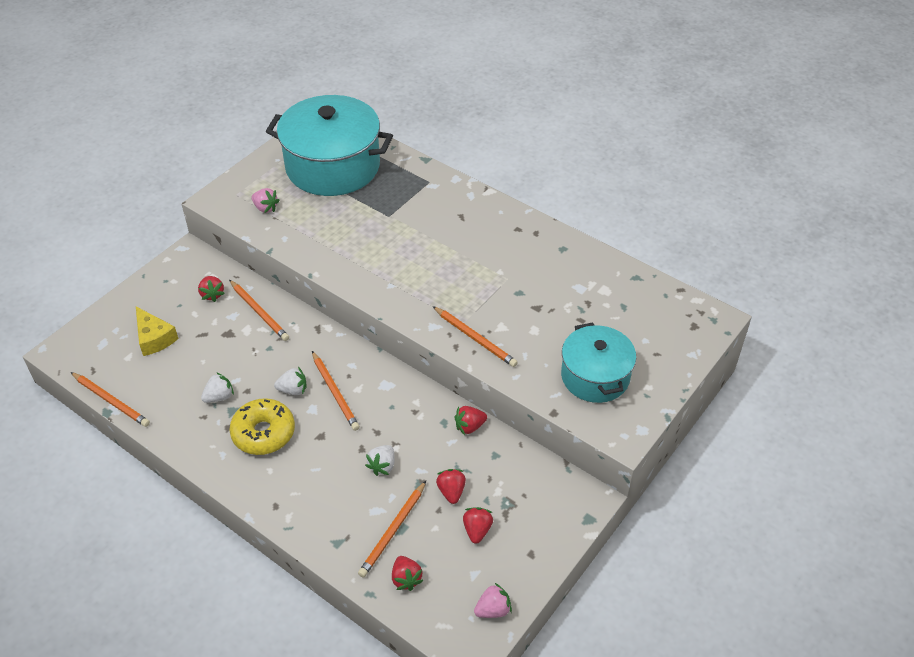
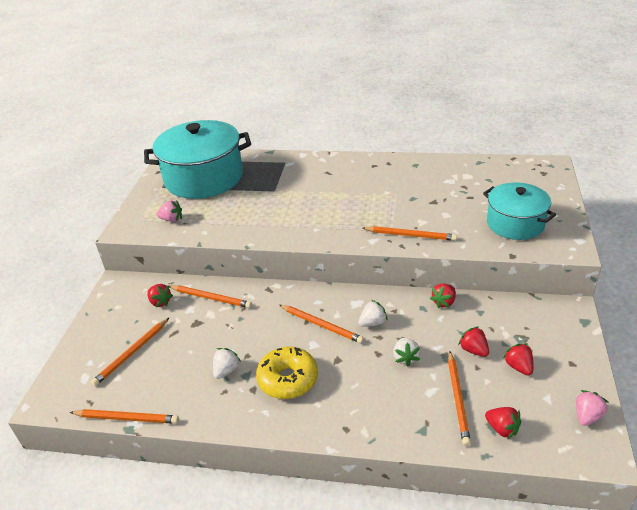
camera: 25 degrees left, 10 degrees down
(154, 338) = (132, 353): yellow cheese -> orange pencil
(293, 390) = (285, 338): white strawberry -> white strawberry (372, 323)

